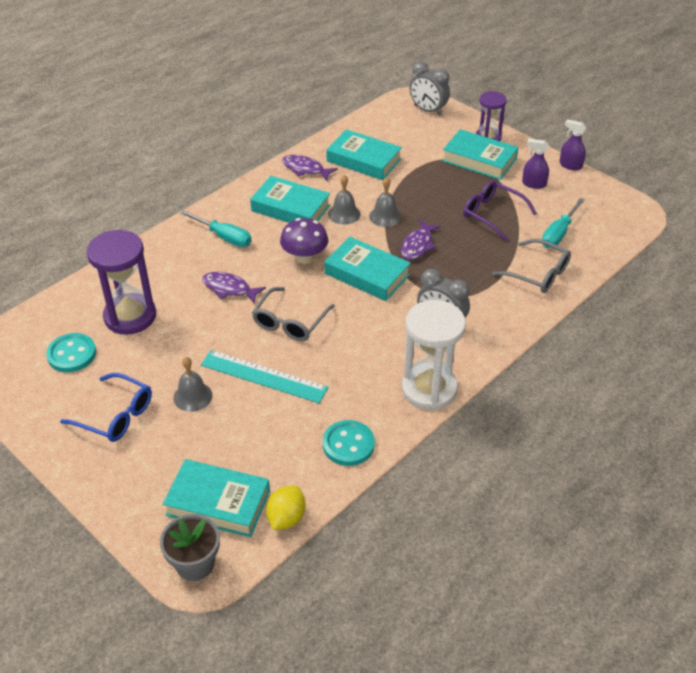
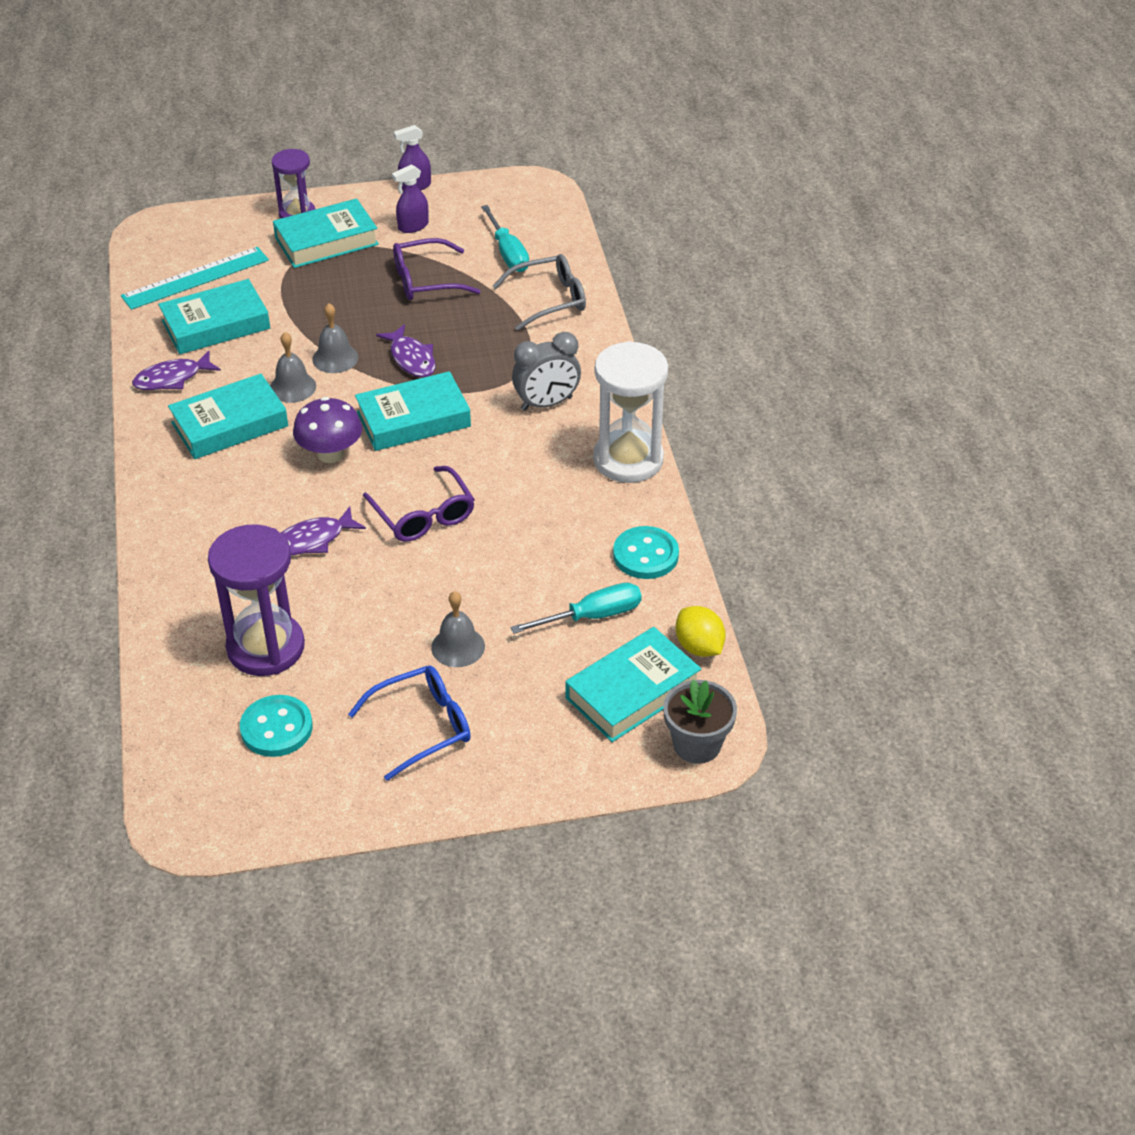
camera: 55 degrees left, 0 degrees up
(224, 237) = (215, 504): turquoise screwdriver -> turquoise screwdriver (592, 616)
(263, 376) = (486, 575): turquoise ruler -> turquoise ruler (195, 278)
(290, 322) = (423, 514): grey glasses -> purple glasses
(428, 110) = (189, 230): grey clock -> none

